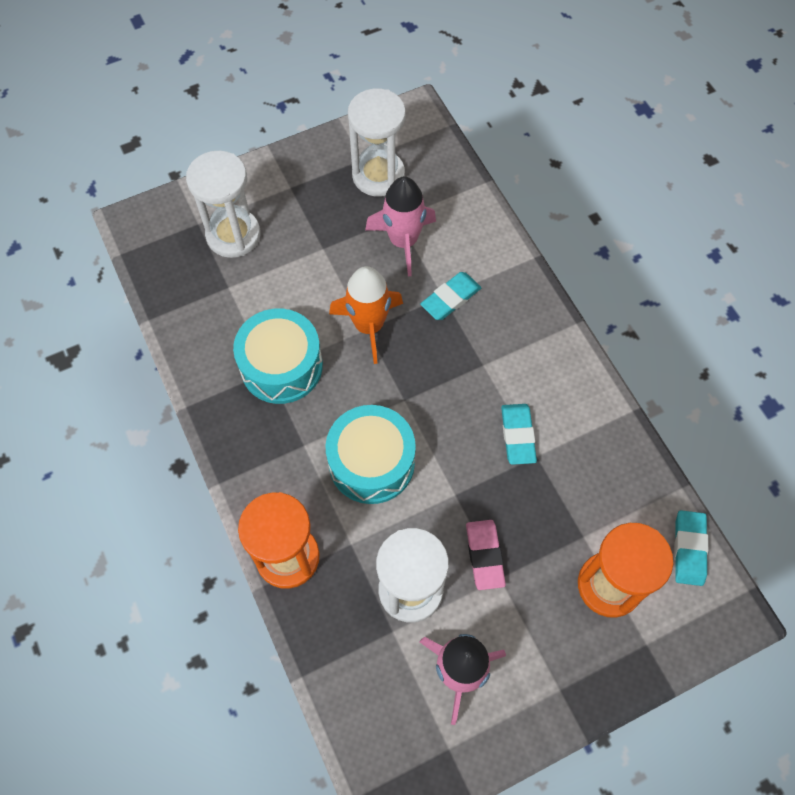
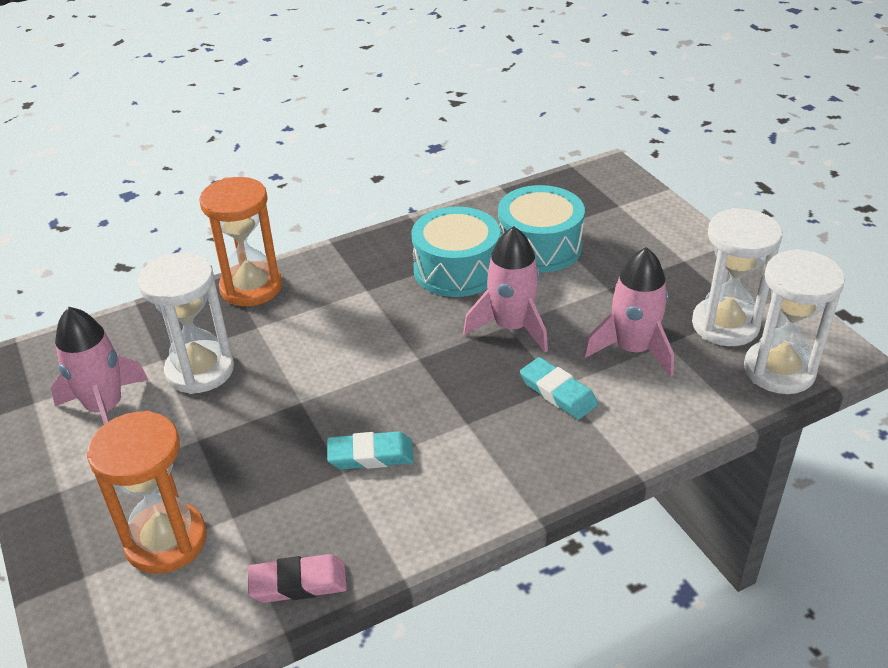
camera: 90 degrees right, 25 degrees down
(233, 235) = (610, 227): white hourglass -> white hourglass (779, 370)
(369, 325) = (511, 327): orange rocket -> pink rocket
(371, 462) = (344, 337): turquoise drum -> turquoise drum (539, 246)
(484, 555) = (225, 426): pink eraser -> pink eraser (298, 583)
(689, 549) = (194, 633): turquoise eraser -> none

